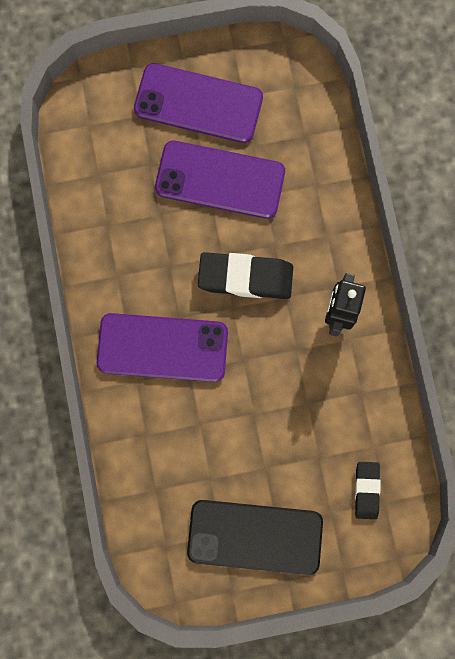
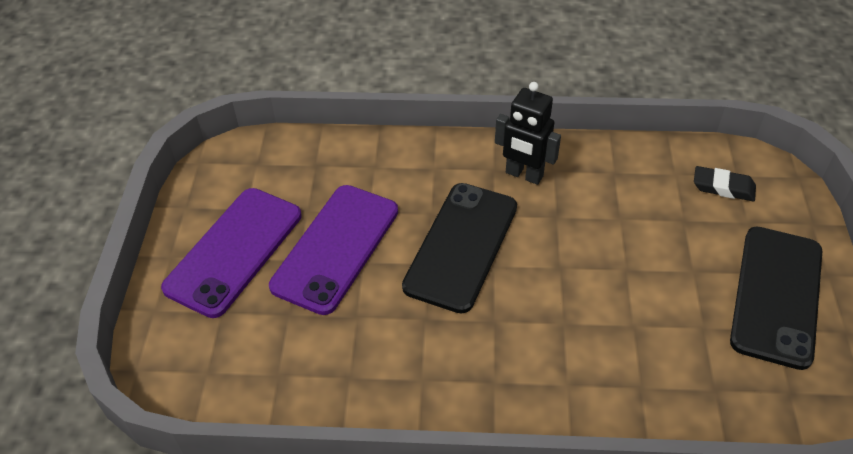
camera: 75 degrees left, 30 degrees down
(162, 347) = (529, 345): purple phone -> none
(245, 277) = (461, 246): black eraser -> black phone

